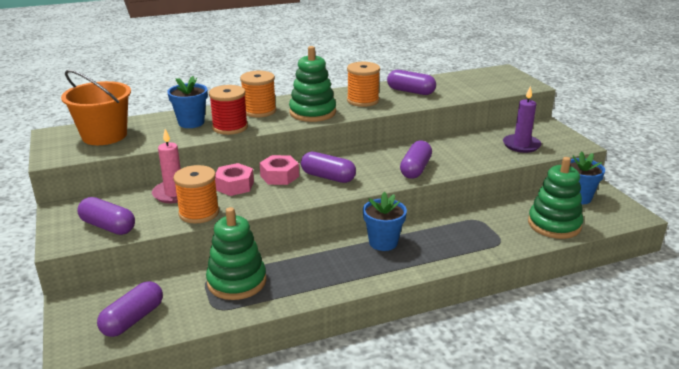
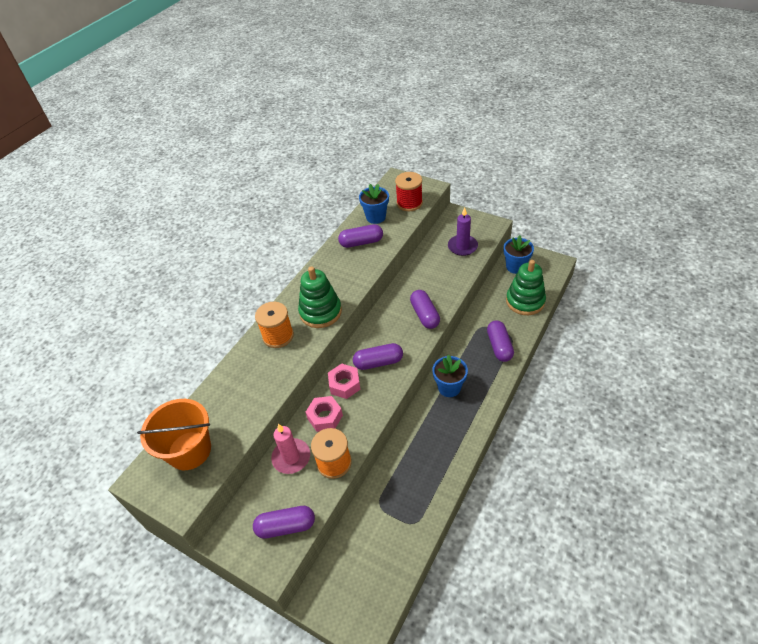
camera: 35 degrees left, 20 degrees up
(133, 319) = (373, 577): purple capsule -> purple capsule (499, 346)
(191, 123) = (242, 386): blue flower pot -> blue flower pot (376, 217)
(230, 127) = (280, 370): red spool -> red spool (409, 203)
(237, 281) = (400, 491): green stacking toy -> none
(363, 100) = (340, 274): orange spool -> none

